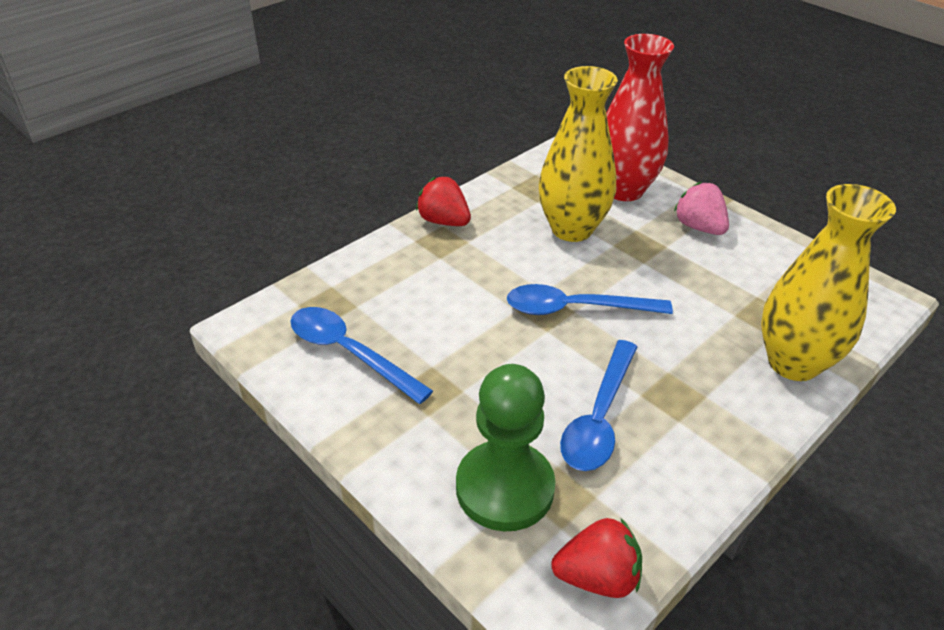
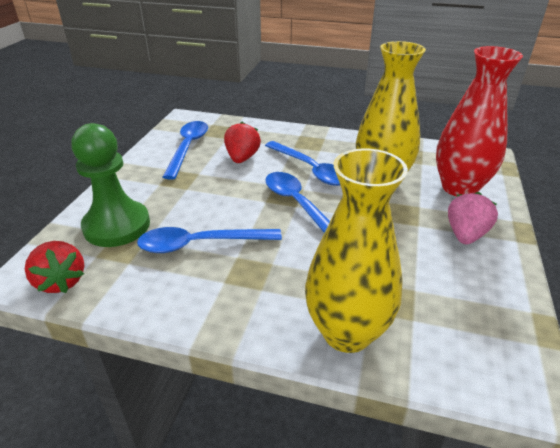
camera: 60 degrees right, 5 degrees down
(444, 221) = (328, 137): red strawberry -> red strawberry (242, 158)
(508, 267) = (310, 170): none -> blue spoon

